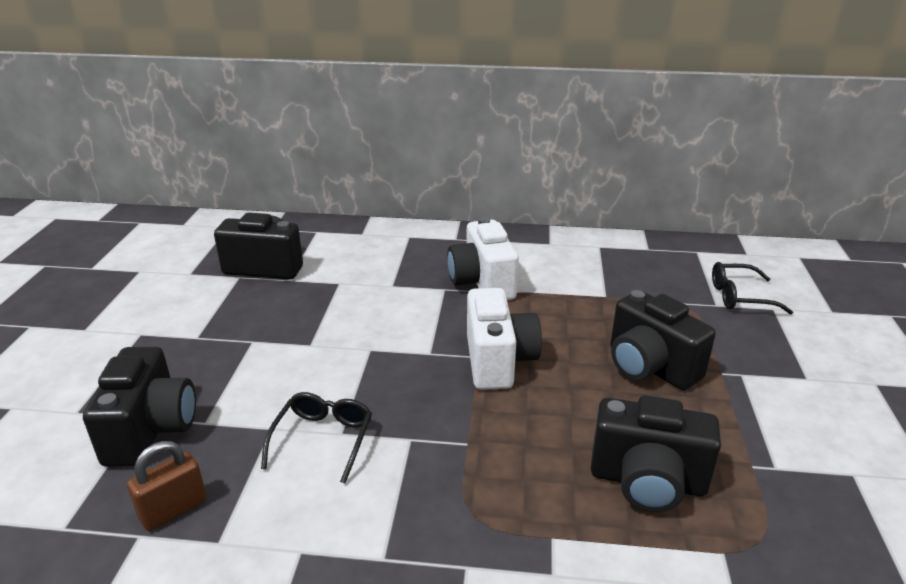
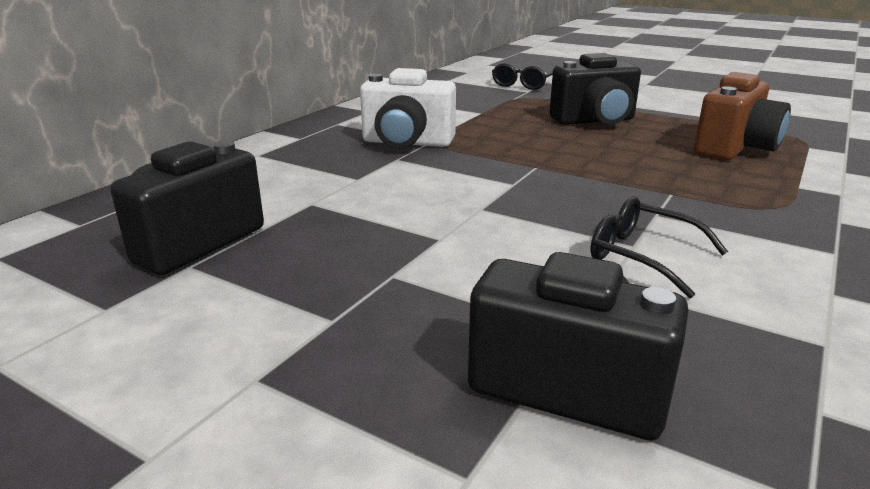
camera: 65 degrees left, 5 degrees down
(174, 509) = (764, 374): brown padlock -> none
(498, 361) = (550, 161): white camera -> none
(647, 481) = (735, 149): black camera -> brown camera

